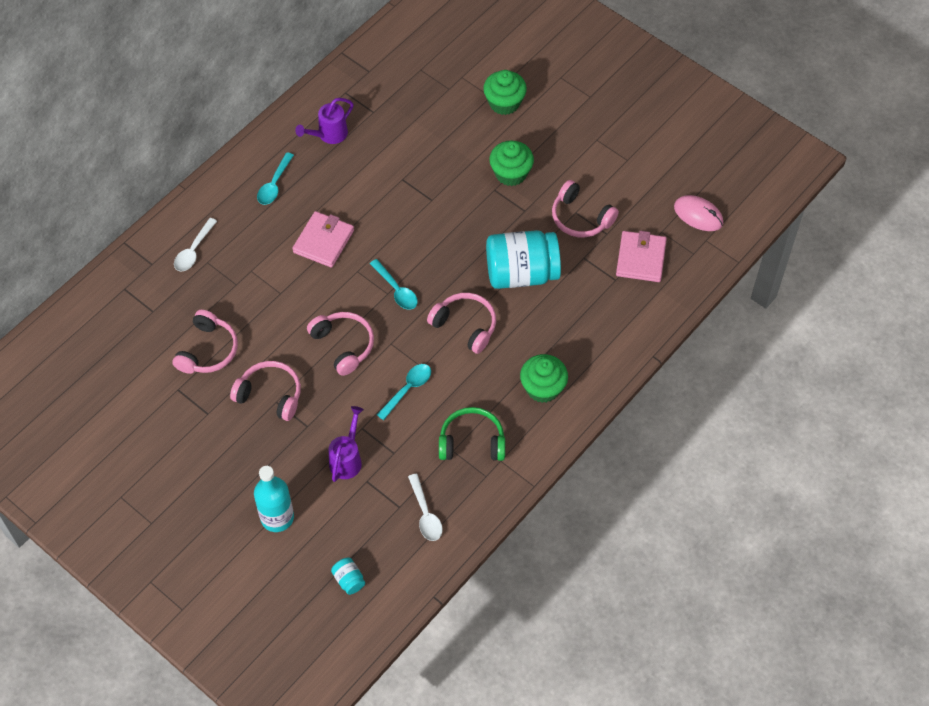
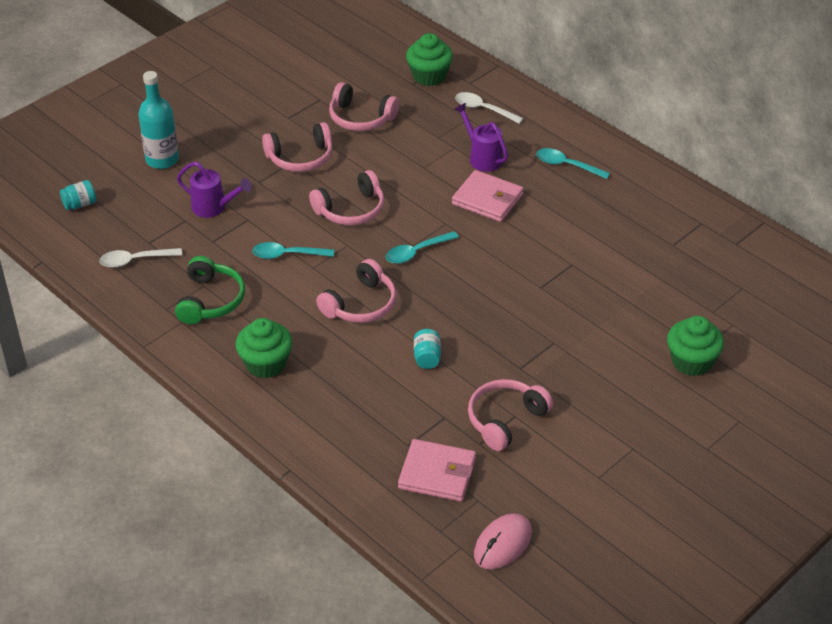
camera: 95 degrees right, 15 degrees down
(270, 395) = (300, 157): pink headphones -> pink headphones turned 45 degrees clockwise
(329, 135) = (637, 208): purple watering can -> purple watering can (482, 157)
(408, 389) = (287, 255): turquoise spoon -> turquoise spoon turned 135 degrees clockwise
(511, 173) = (578, 359): green cupcake -> green cupcake (429, 76)
(521, 273) = (427, 357): turquoise jar -> turquoise jar, size x0.41

